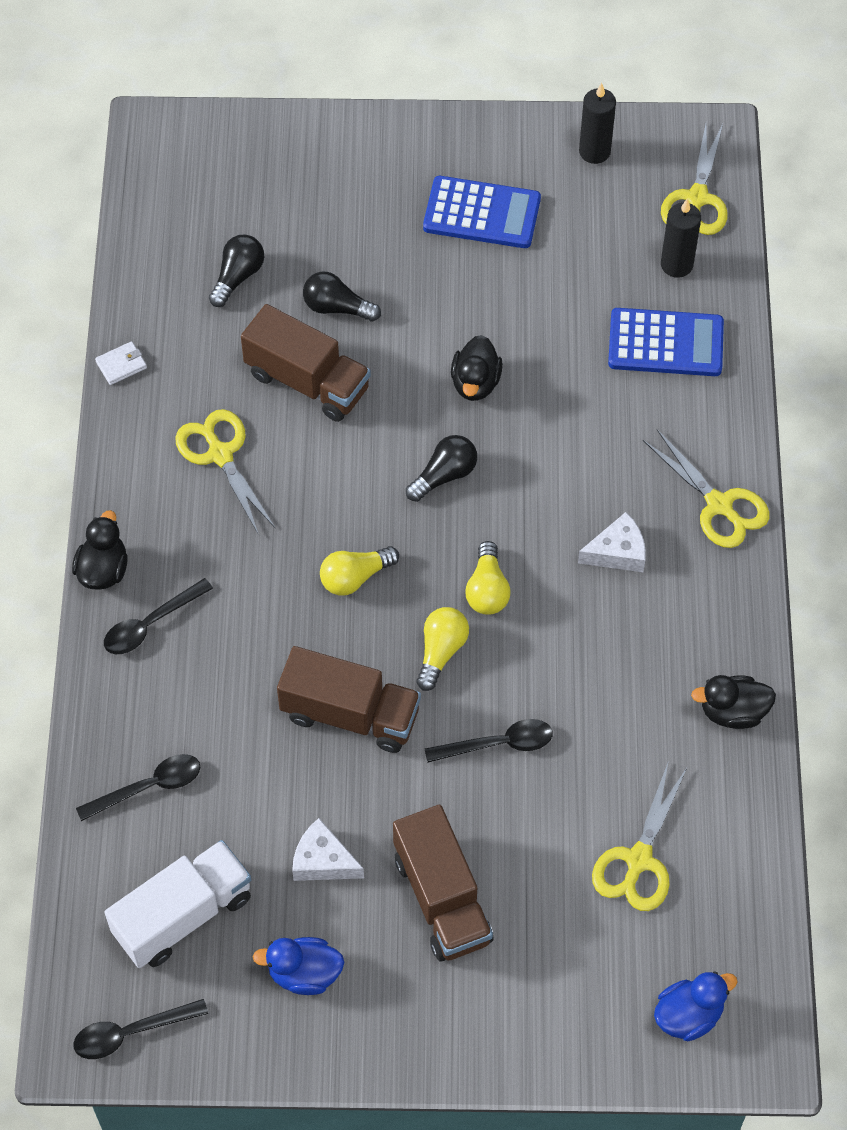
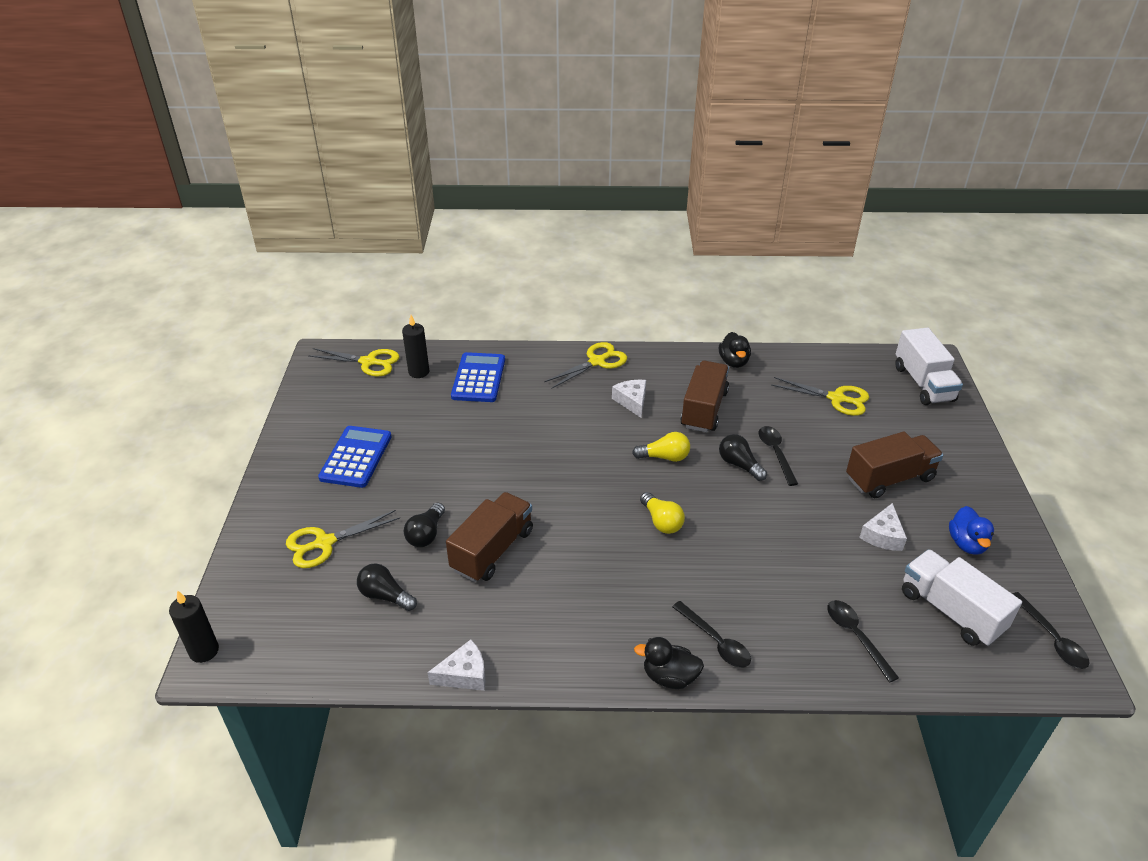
camera: 90 degrees left, 20 degrees down
(121, 365) = (464, 674): white wallet -> white cheese
(220, 454) = (557, 602): yellow scissors -> yellow scissors (324, 543)
(350, 714) = (770, 523): brown truck -> brown truck (704, 409)
(441, 651) = (714, 479): yellow light bulb -> none
(444, 475) = (576, 477): black light bulb -> black light bulb (739, 465)
(475, 383) = (501, 461): black duck -> none
(594, 151) = (317, 404): black candle -> black candle (204, 651)
(688, 1015) = (923, 383): blue duck -> white truck

